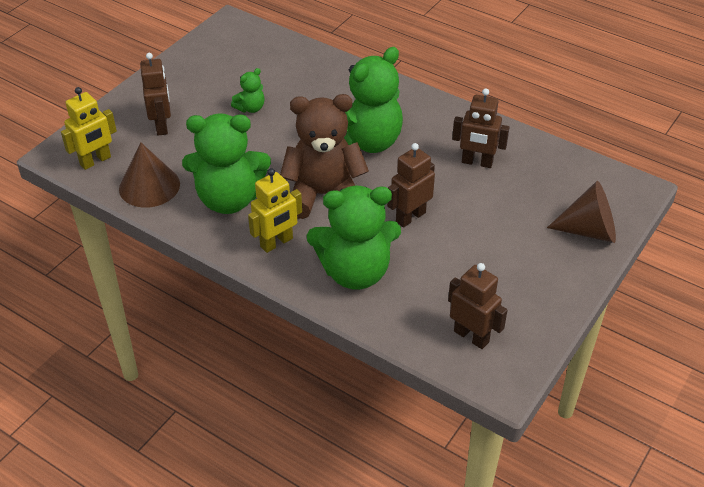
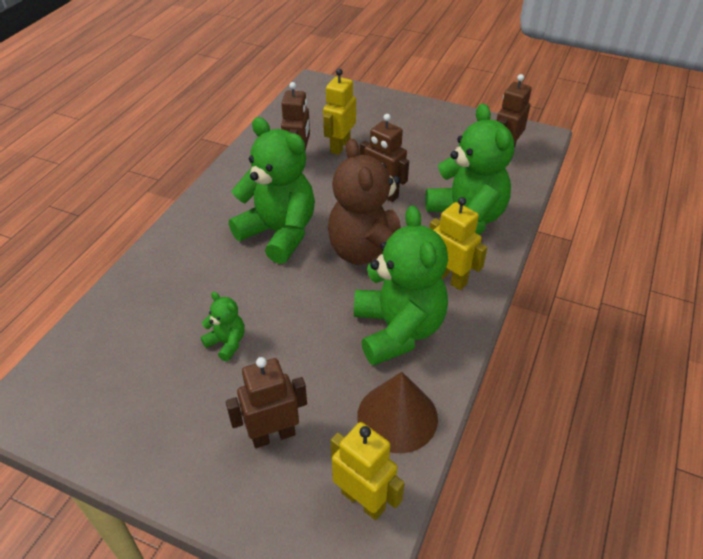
camera: 100 degrees left, 0 degrees up
(499, 195) = (339, 146): none -> yellow robot
(589, 230) = (368, 103): brown cone -> none

